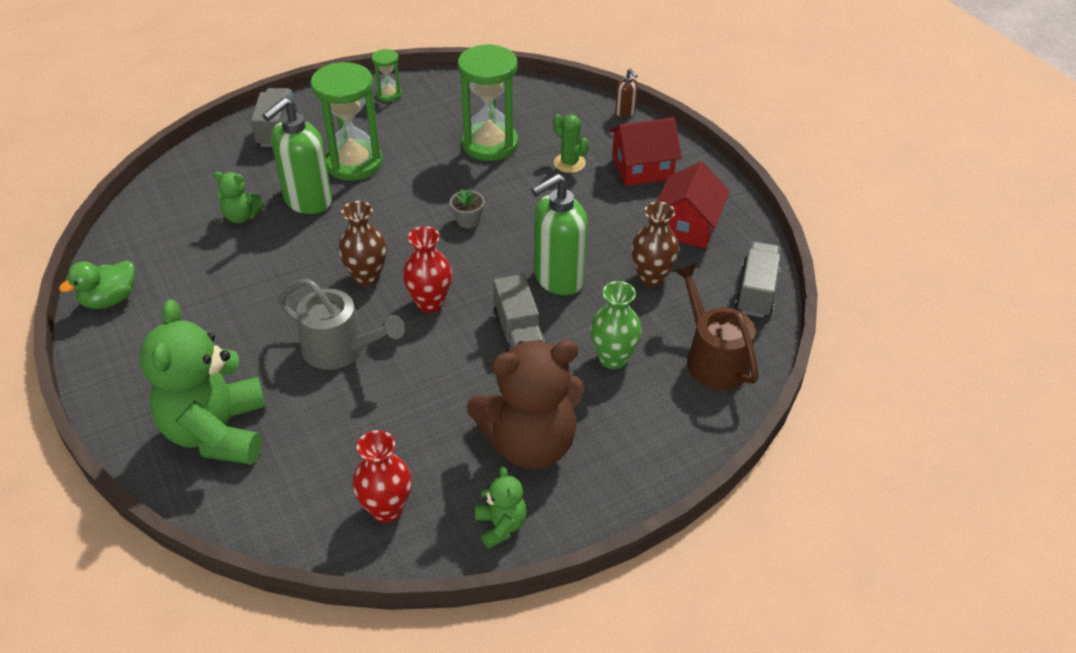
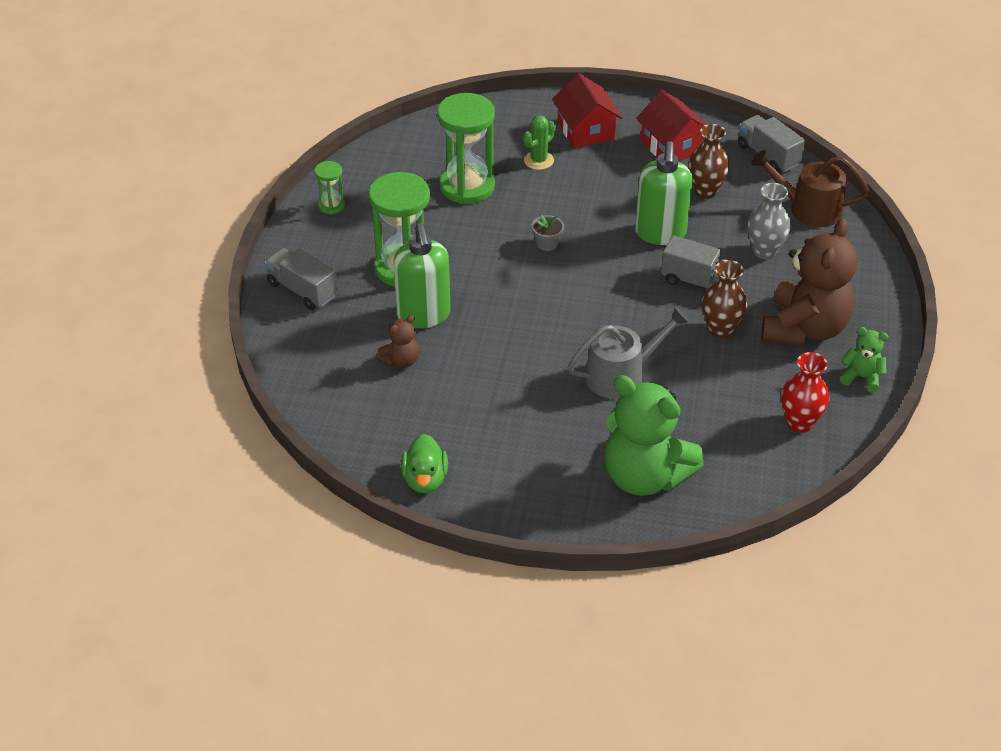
camera: 50 degrees left, 0 degrees up
(241, 216) = (400, 361): green teddy bear -> brown teddy bear
(367, 277) = (554, 325): brown vase -> brown vase (720, 329)
(430, 303) = (619, 307): red vase -> none
(569, 163) = (538, 160): green cactus -> green cactus turned 45 degrees counterclockwise
(613, 358) = (764, 251): green vase -> grey vase
(625, 112) = (511, 101): brown soap dispenser -> none
(642, 168) = (585, 130): red house -> red house turned 45 degrees counterclockwise

